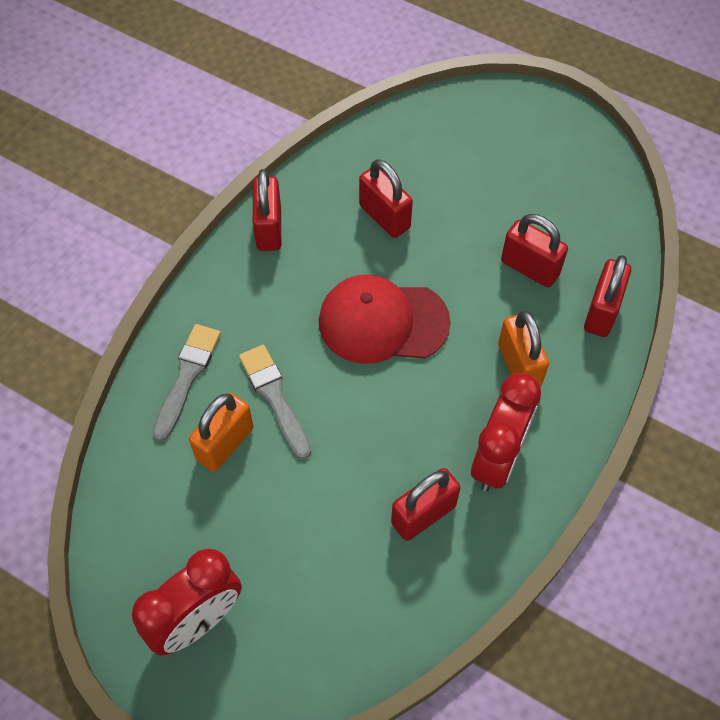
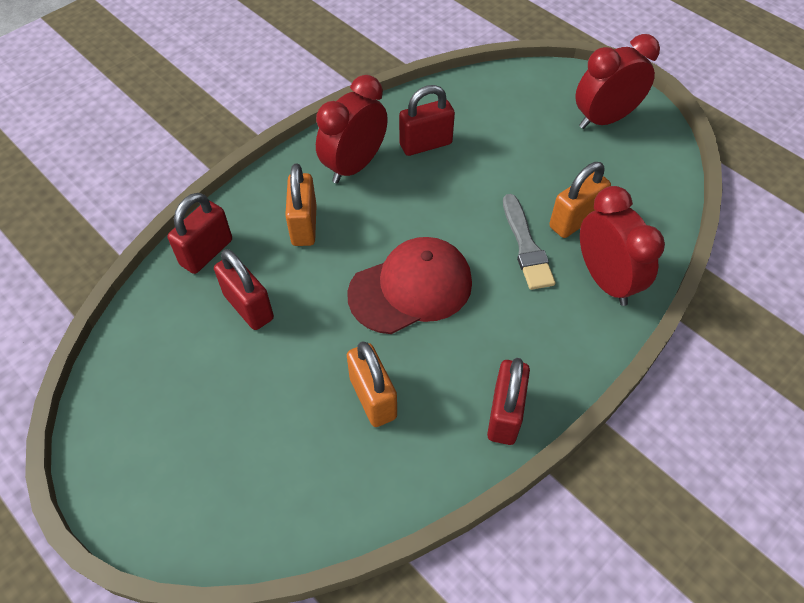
camera: 165 degrees left, 5 degrees down
(187, 377) = (605, 280): grey brush -> red clock
(383, 322) = (411, 288): red cap -> red cap turned 45 degrees counterclockwise
(384, 217) = (373, 398): red padlock -> orange padlock

